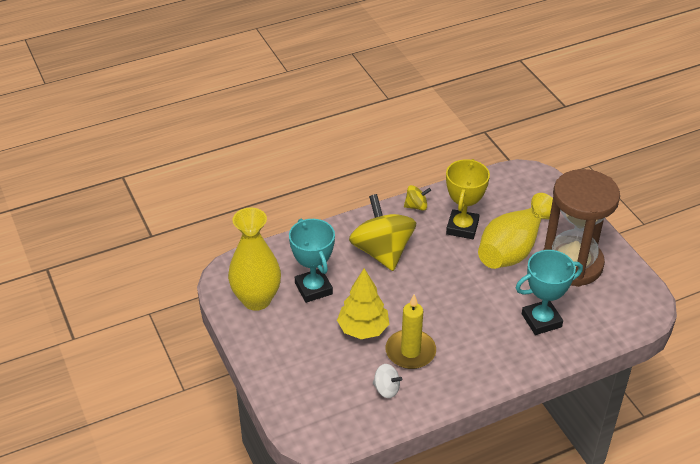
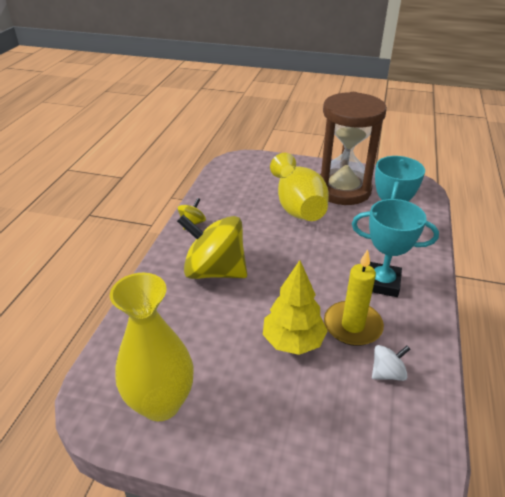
camera: 50 degrees left, 5 degrees down
(313, 288) = (202, 344): turquoise trophy -> turquoise trophy (382, 283)
(462, 227) = (245, 215): yellow trophy -> none

